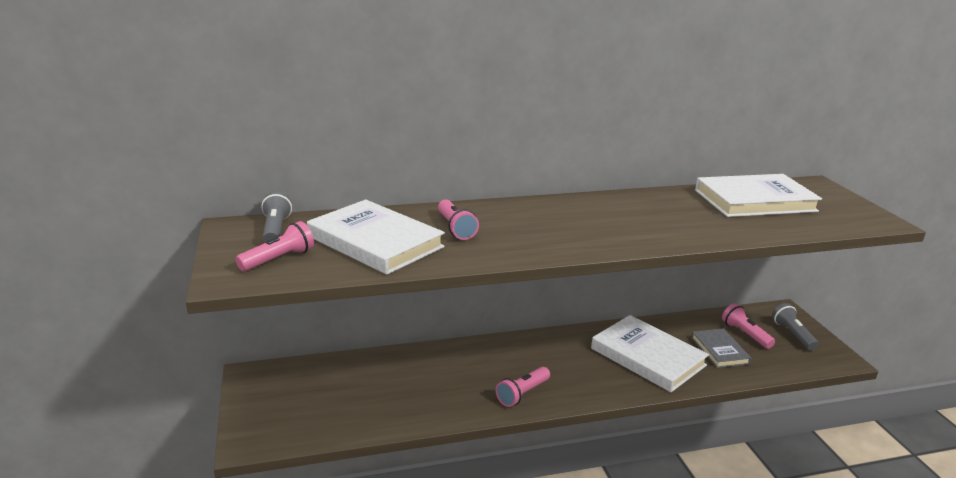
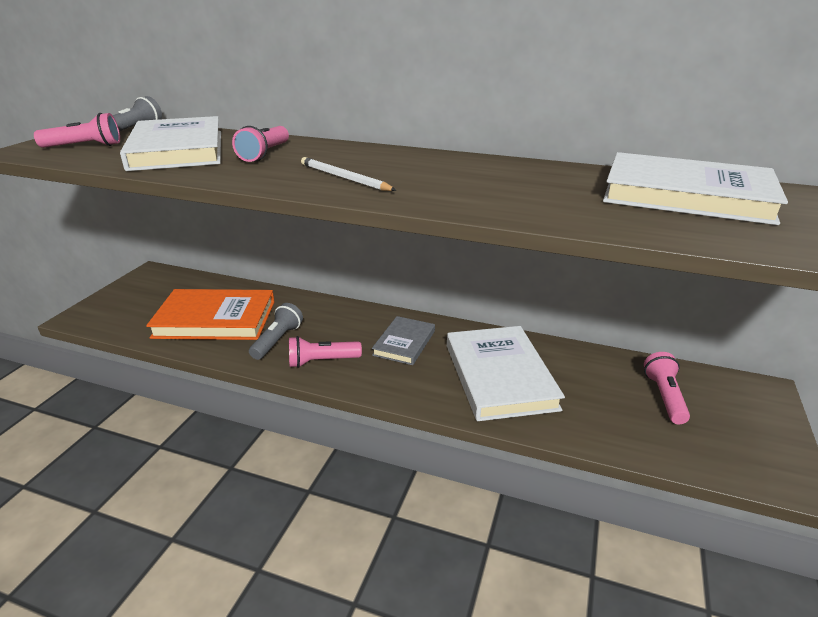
camera: 35 degrees right, 5 degrees up
(387, 394) = (215, 319): none -> orange book
(558, 237) = (344, 178): none -> white pencil
(719, 350) = (602, 402): grey book -> grey book (404, 343)
(792, 334) = (741, 421): grey flashlight -> grey flashlight (277, 340)

